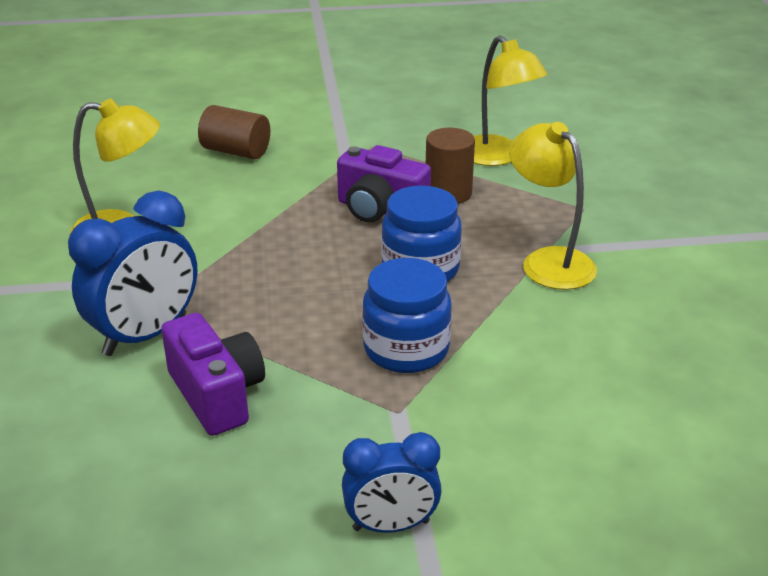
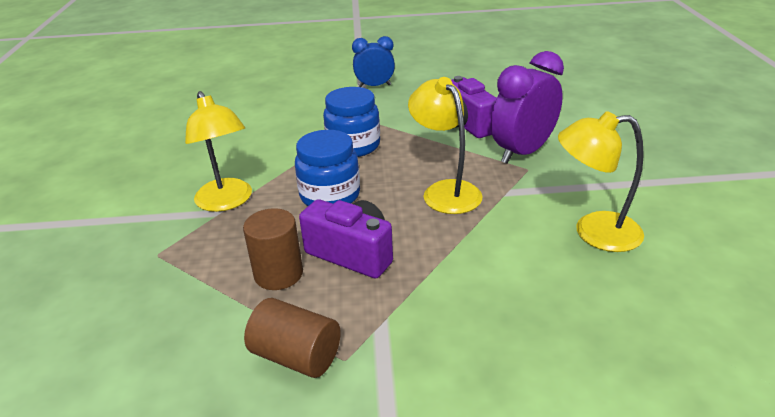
camera: 175 degrees left, 0 degrees up
(146, 335) = (522, 152): blue clock -> purple clock
(236, 151) = (524, 349): brown cylinder -> brown cylinder (296, 356)
(497, 157) = (197, 331): yellow lamp -> yellow lamp (445, 191)

